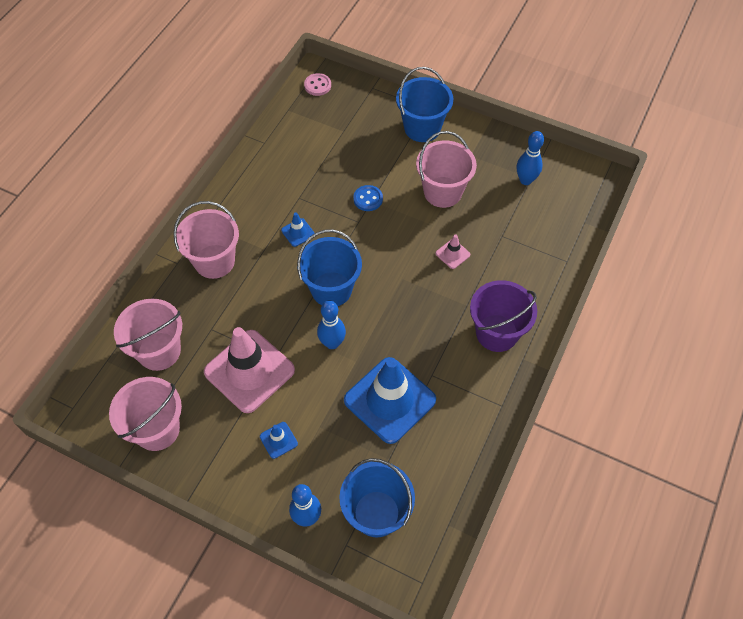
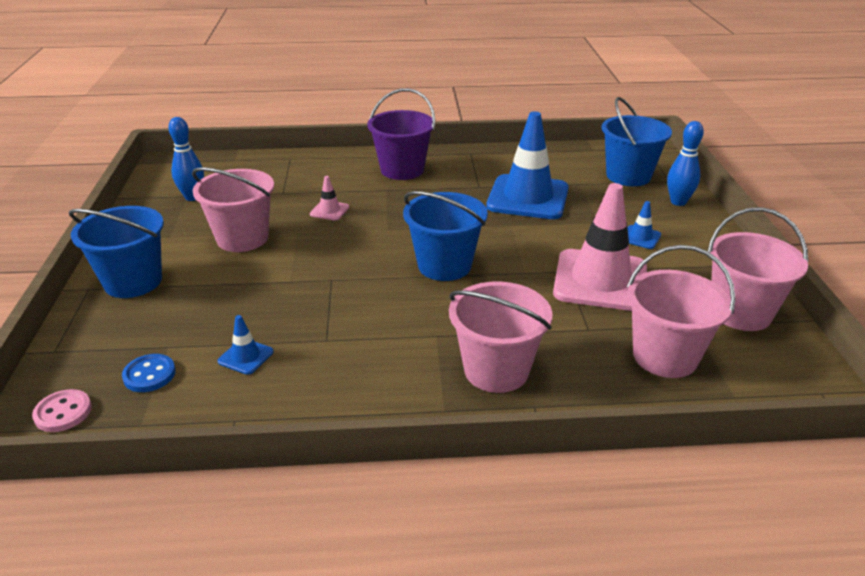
camera: 120 degrees left, 25 degrees down
(298, 232) = (386, 318): blue traffic cone -> blue traffic cone (246, 356)
(332, 343) = (508, 243): blue bowling pin -> none
(368, 199) = (289, 284): blue button -> blue button (149, 375)

